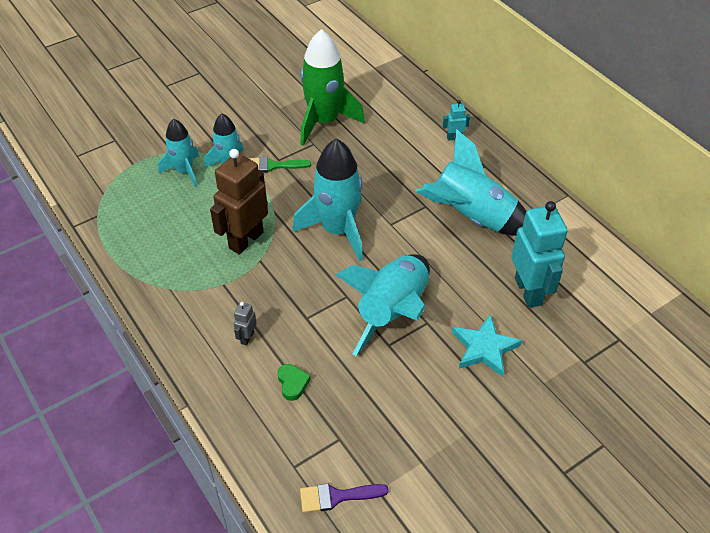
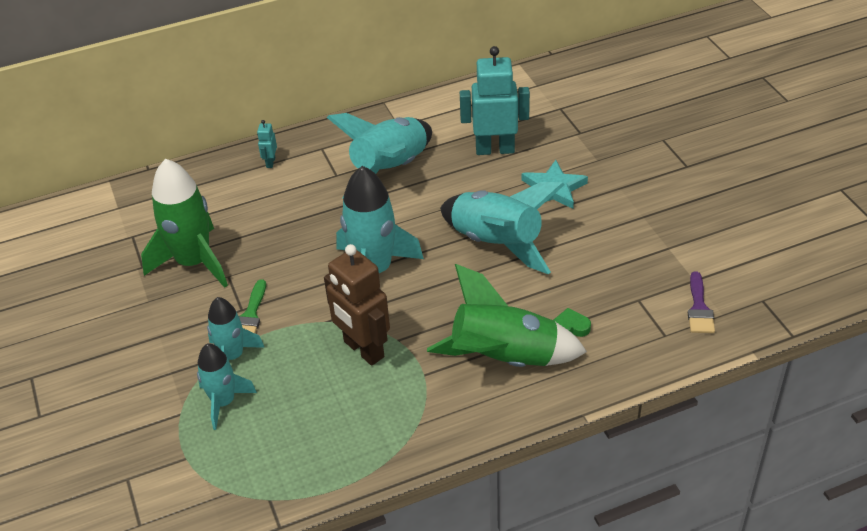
camera: 75 degrees left, 5 degrees down
(247, 337) = (504, 359): grey robot -> green rocket

